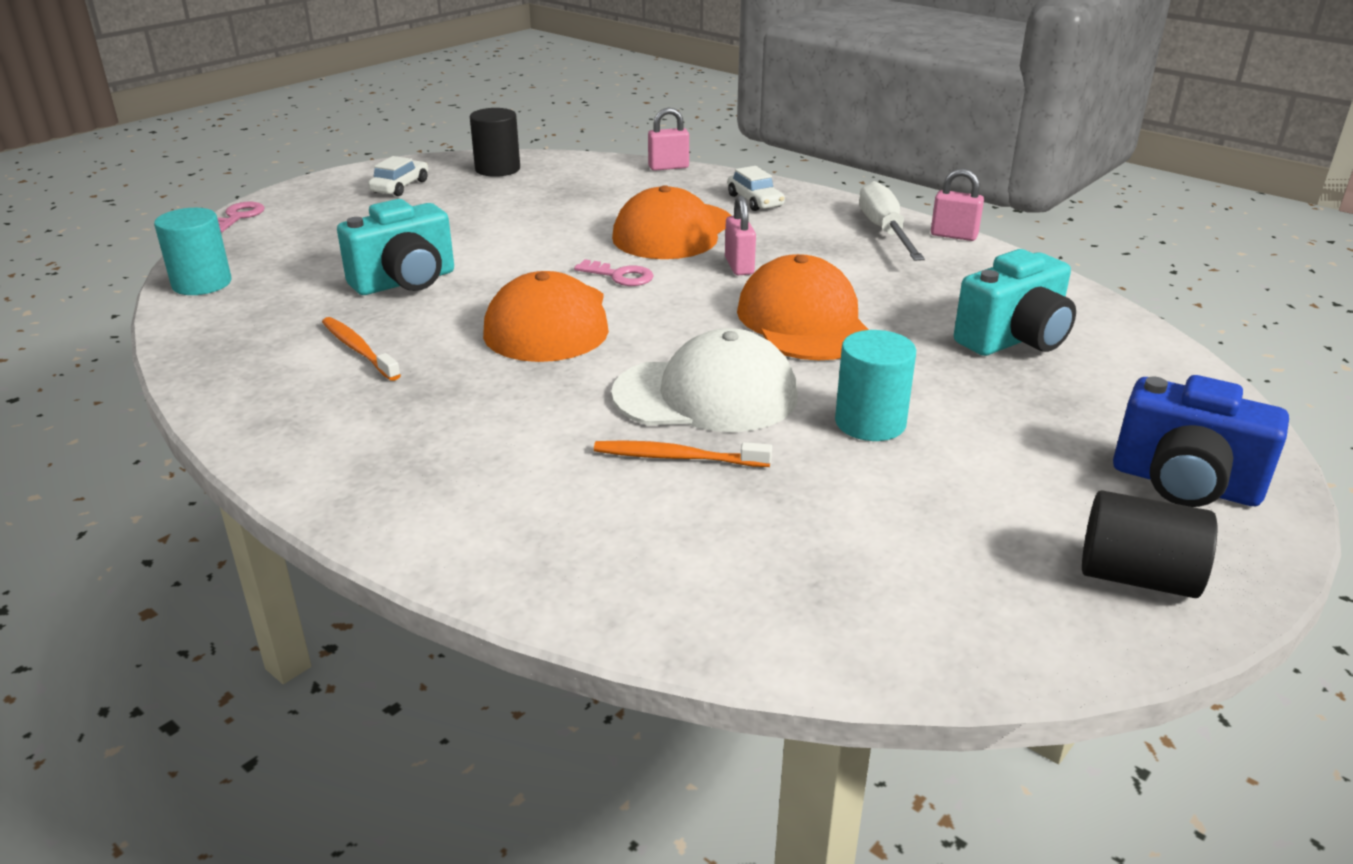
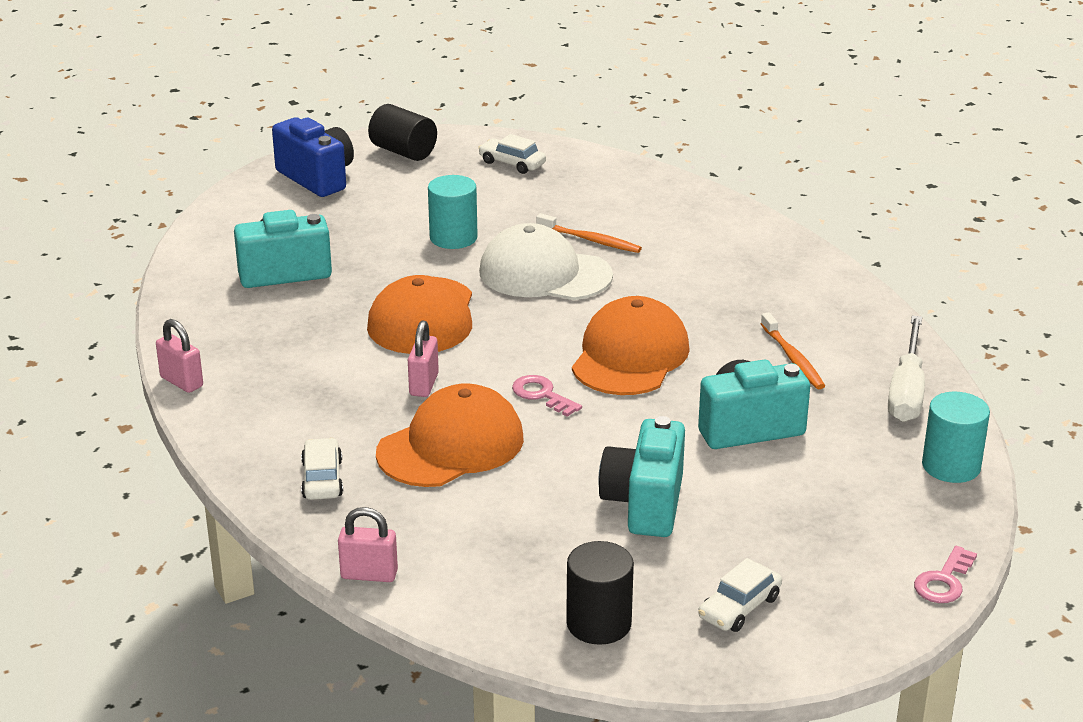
camera: 160 degrees left, 0 degrees up
(488, 223) = (644, 504): none -> turquoise camera
(885, 231) = (239, 401): white screwdriver -> white screwdriver (906, 390)
(923, 594) = (512, 163): none -> white car

